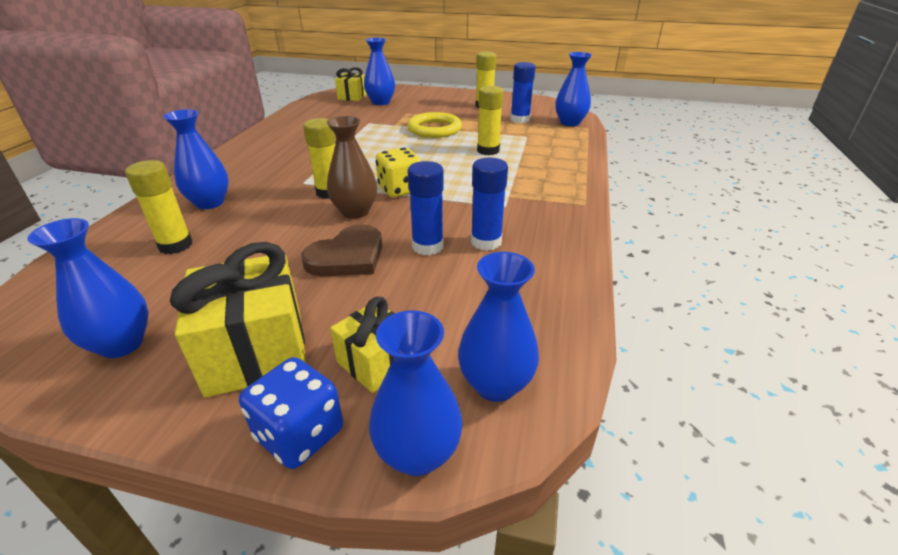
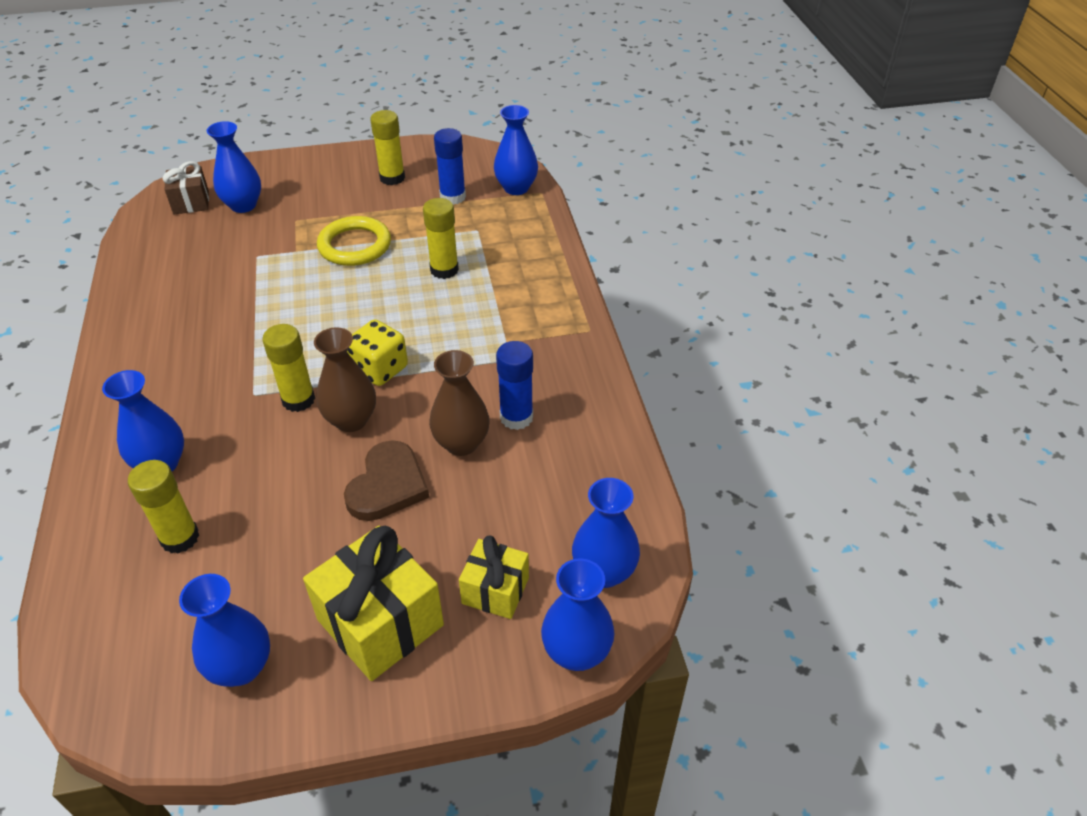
camera: 25 degrees left, 10 degrees up
(300, 434) = (477, 676): blue dice -> none
(352, 97) = (191, 202): yellow gift -> brown gift
(427, 246) = (461, 443): blue glue stick -> brown vase

